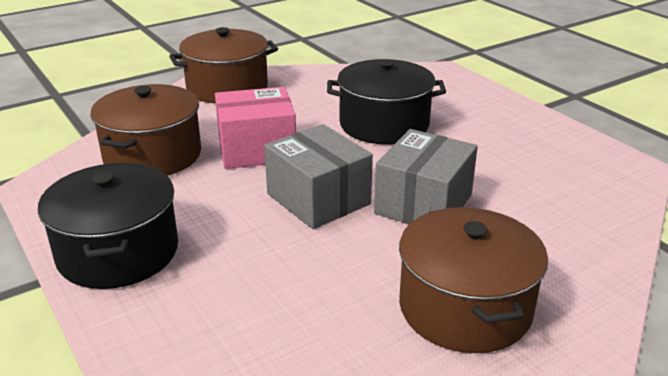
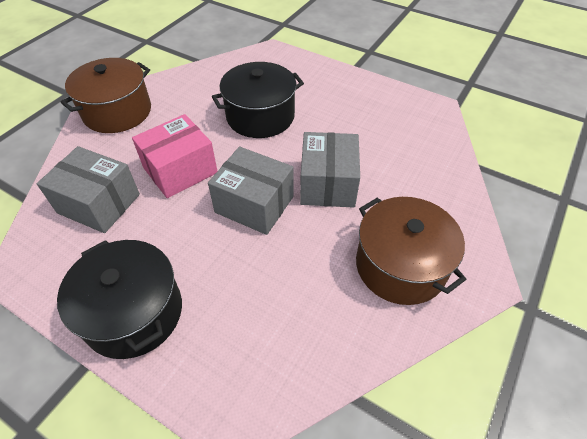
camera: 25 degrees left, 20 degrees up
(152, 155) = (99, 203): brown pot -> grey box

